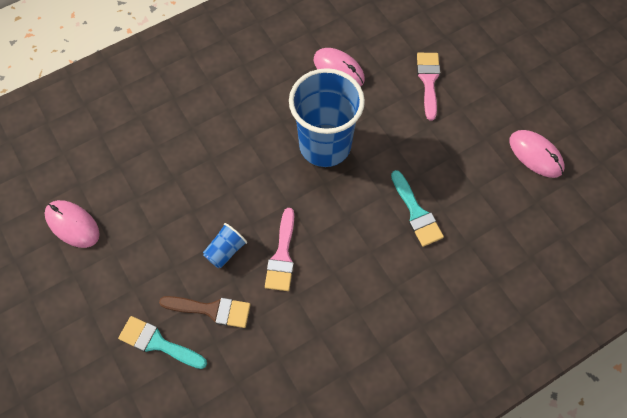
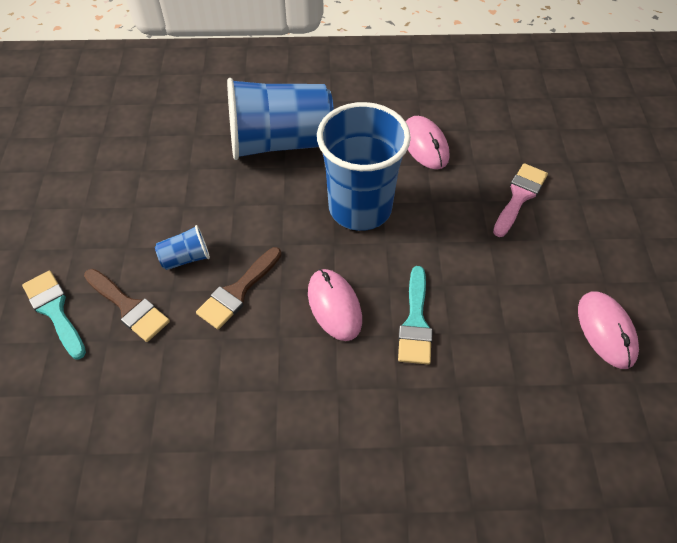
camera: 30 degrees right, 10 degrees down
(72, 224) = (68, 166): pink mouse -> pink mouse (334, 306)
(229, 120) = (280, 142): none -> blue cup
(282, 256) = (238, 292): pink brush -> brown brush

